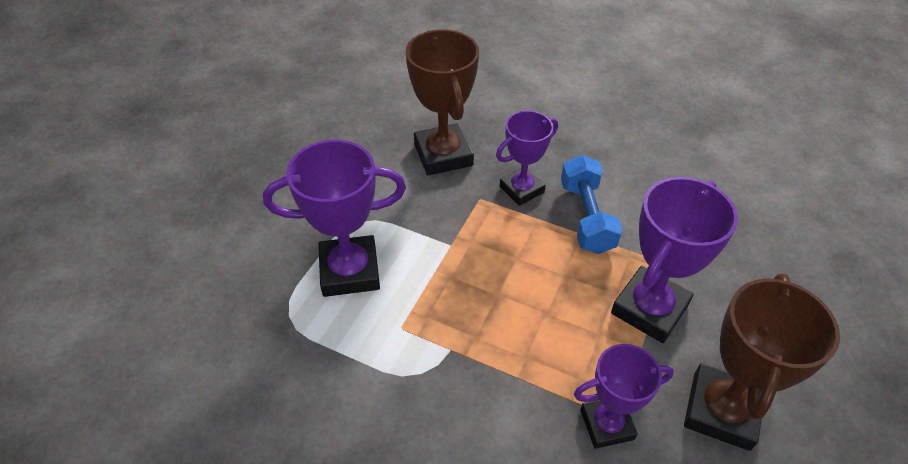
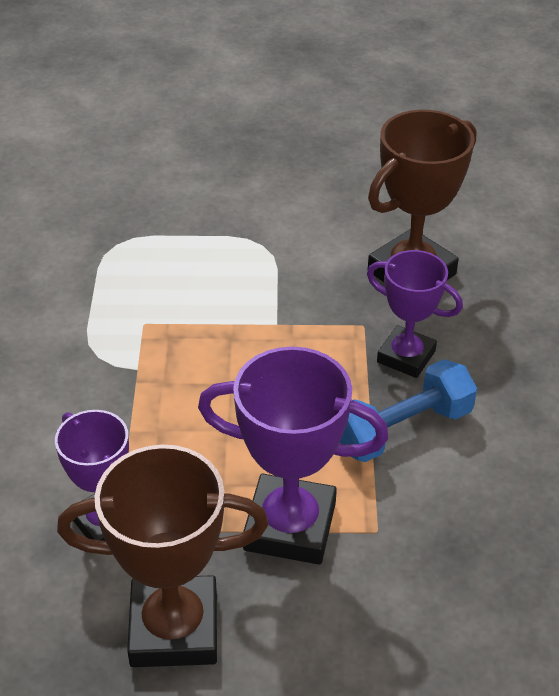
camera: 65 degrees right, 5 degrees down
(350, 271) = (193, 263): purple trophy -> none

